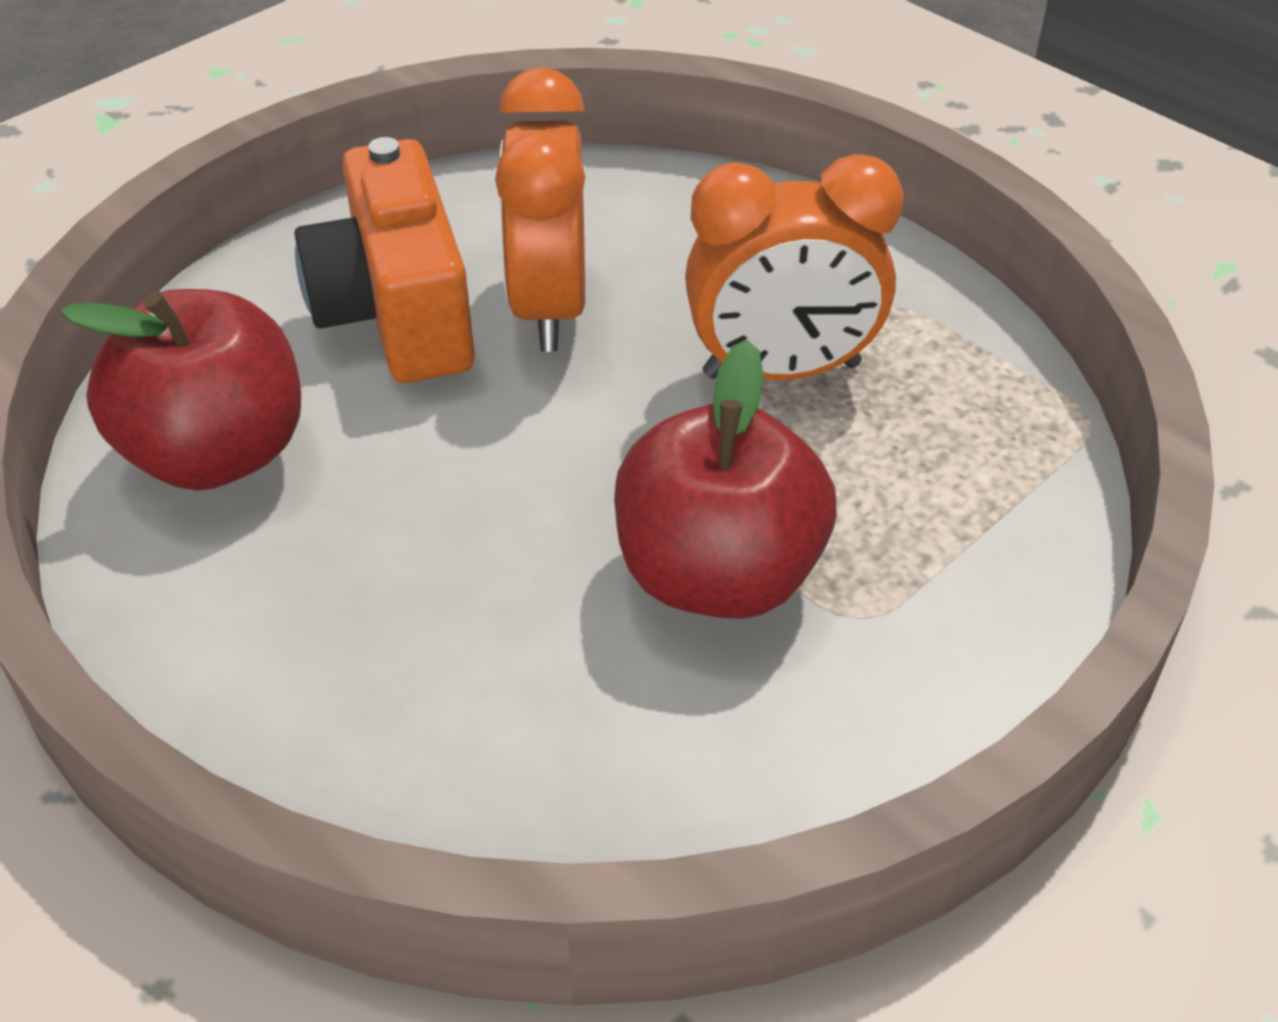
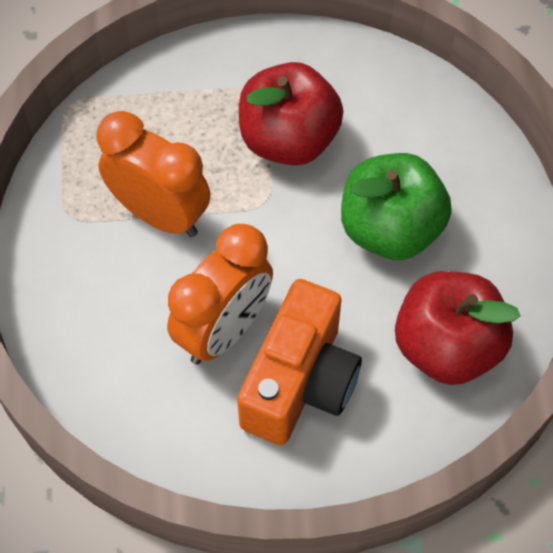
camera: 140 degrees left, 15 degrees up
(427, 548) = (390, 230): none -> green apple

